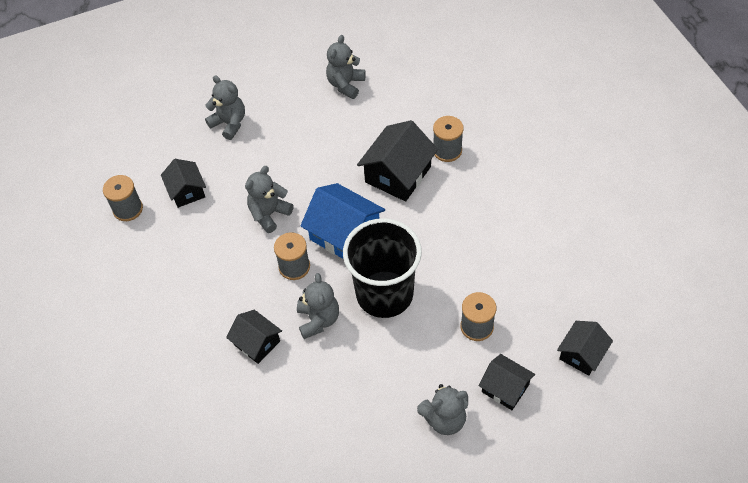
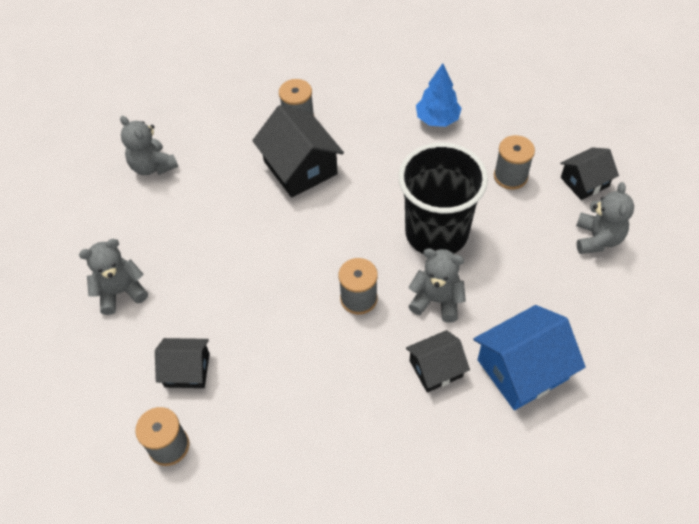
camera: 65 degrees left, 0 degrees up
(269, 214) = (275, 297): grey teddy bear -> none
(345, 234) = (345, 239): blue house -> blue house (522, 369)
(509, 247) = (437, 119): none -> blue tree
(582, 354) = (574, 116): black house -> none

